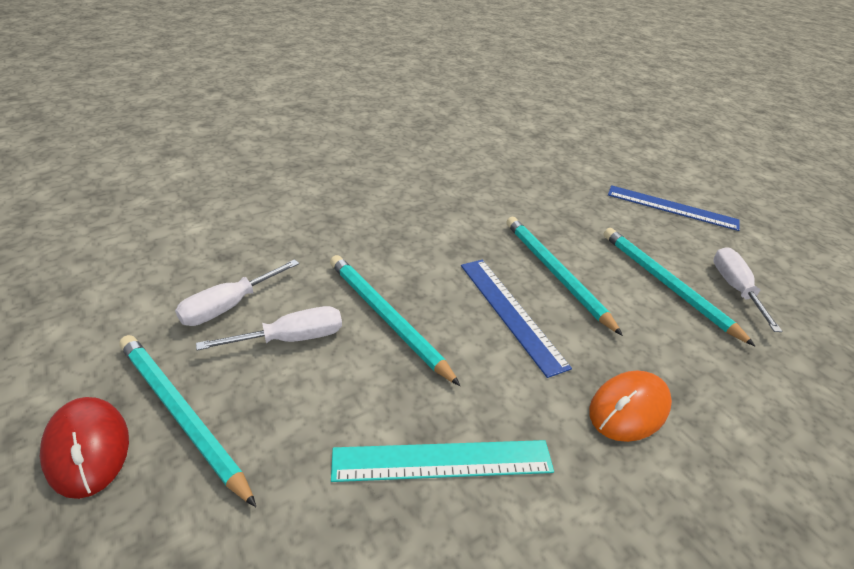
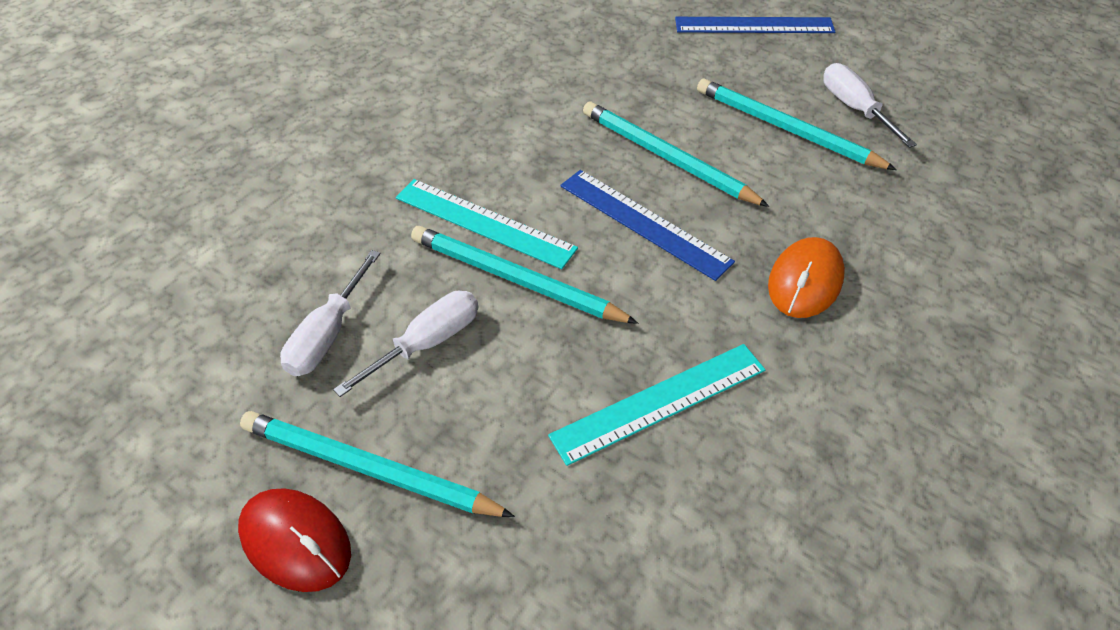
camera: 20 degrees left, 10 degrees up
(389, 271) = (484, 222): none -> turquoise ruler

